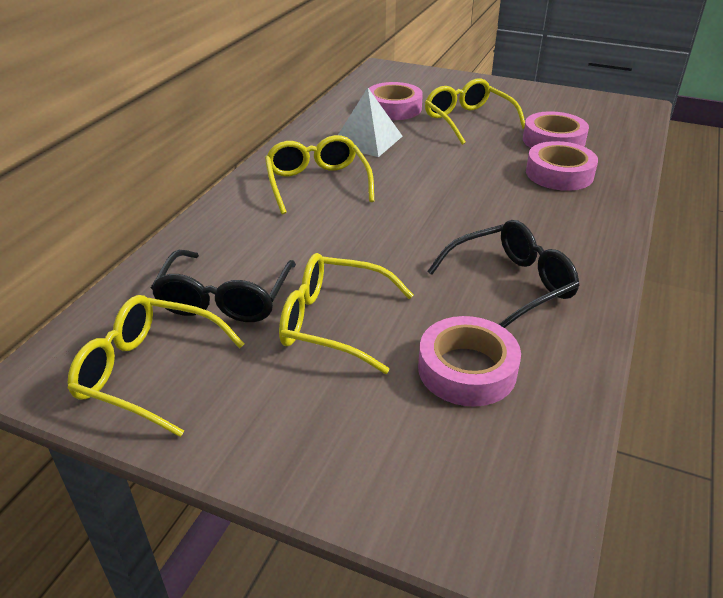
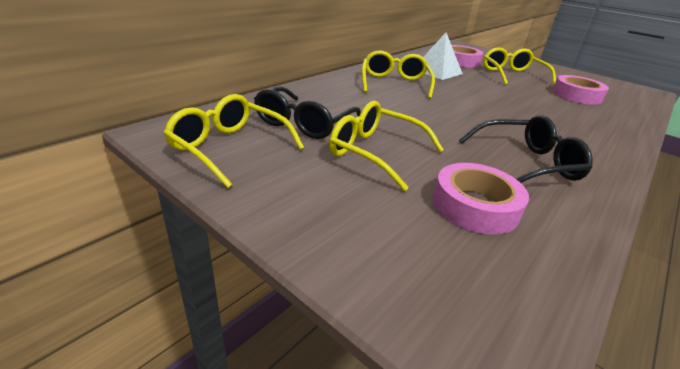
camera: 15 degrees right, 5 degrees down
(559, 174) = (578, 112): pink tape -> none

